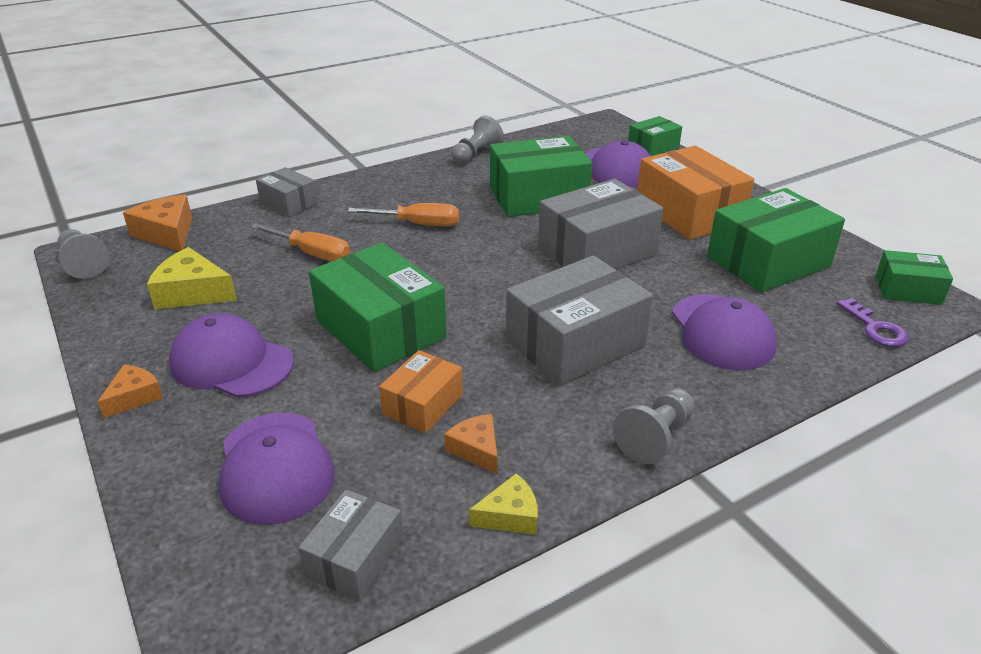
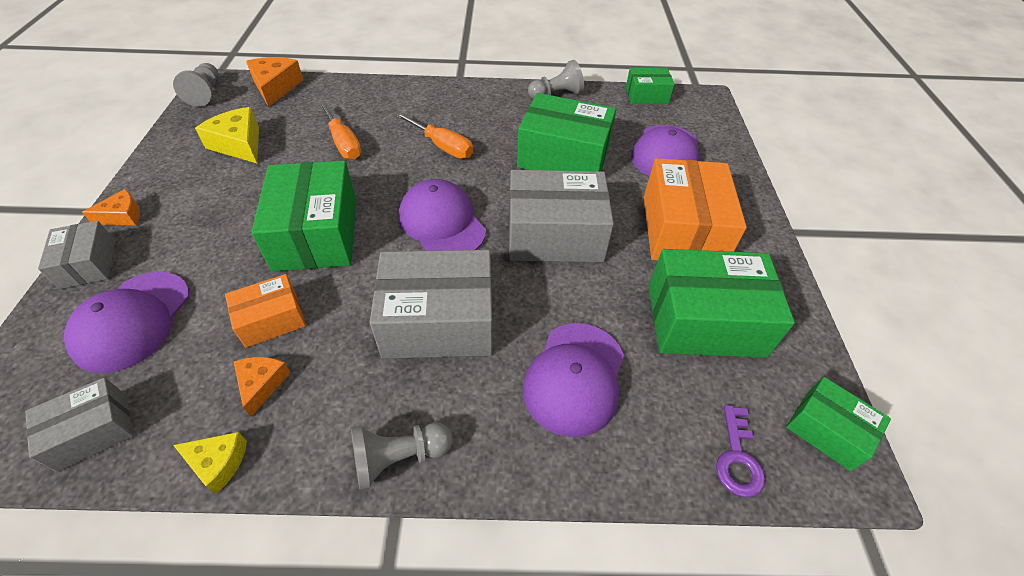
camera: 30 degrees right, 15 degrees up
(231, 363) = (200, 216): purple cap -> purple cap (442, 223)
(289, 203) = (375, 90): grey box -> grey box (88, 264)
(653, 147) = (724, 142): green box -> green box (646, 95)

